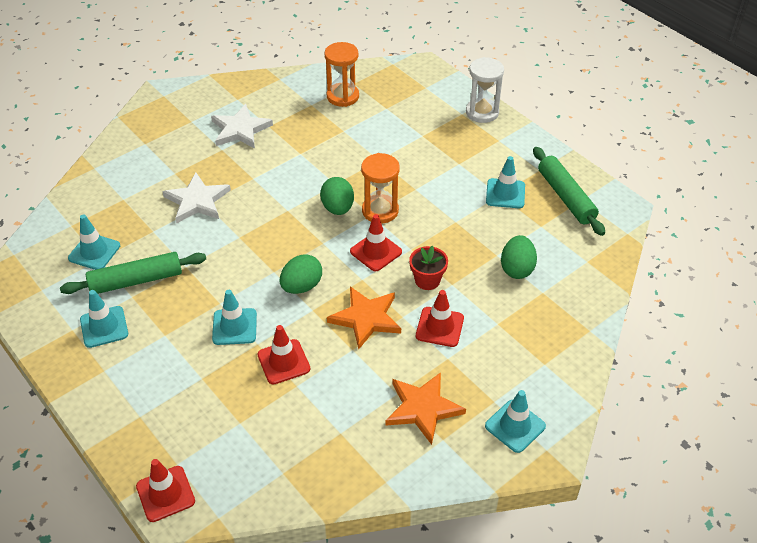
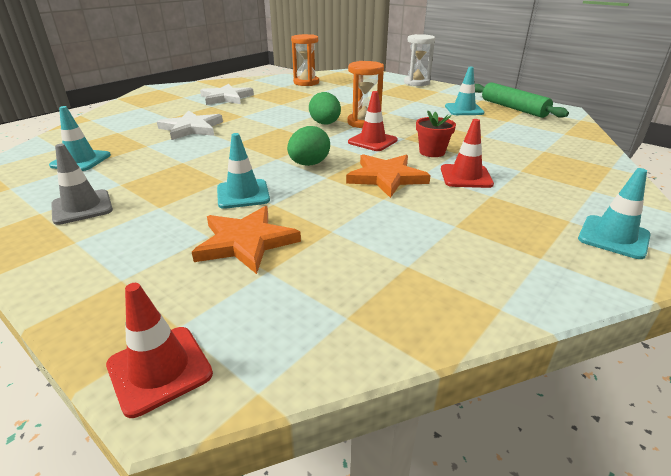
camera: 10 degrees left, 15 degrees down
(104, 327) = (82, 207): turquoise traffic cone -> grey traffic cone
(136, 281) = (126, 174): green rolling pin -> none
(283, 362) = (308, 214): red traffic cone -> none
(423, 408) = (495, 234): orange star -> orange star (246, 242)
(517, 269) = (508, 141): green egg -> none

